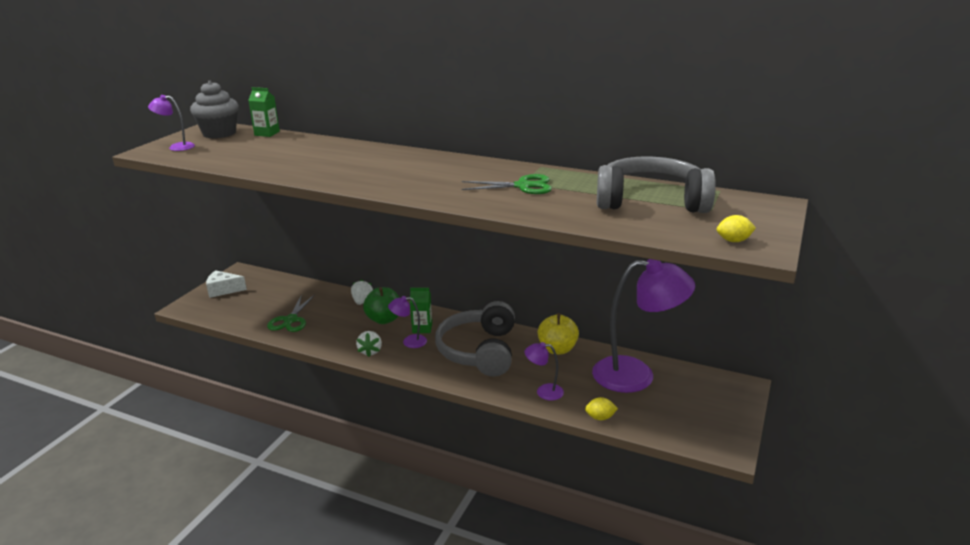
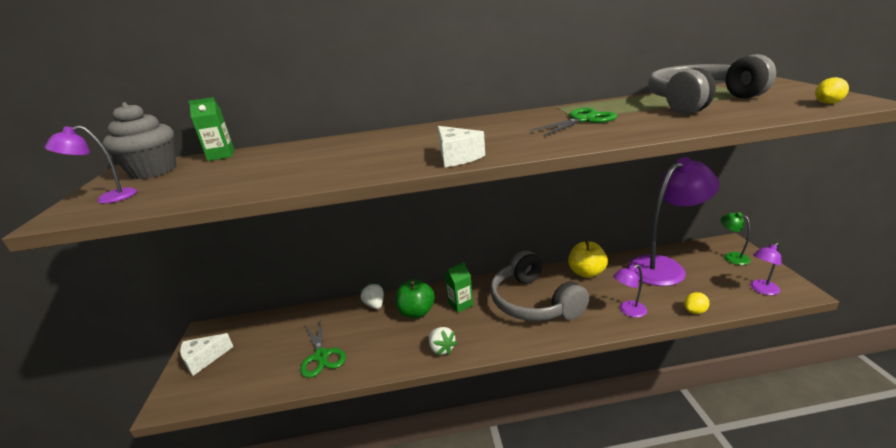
camera: 30 degrees left, 0 degrees up
(380, 186) = (457, 157): none -> white cheese
(409, 341) = (465, 321): purple lamp -> purple lamp (761, 290)
(720, 396) = (731, 256): none -> green lamp

